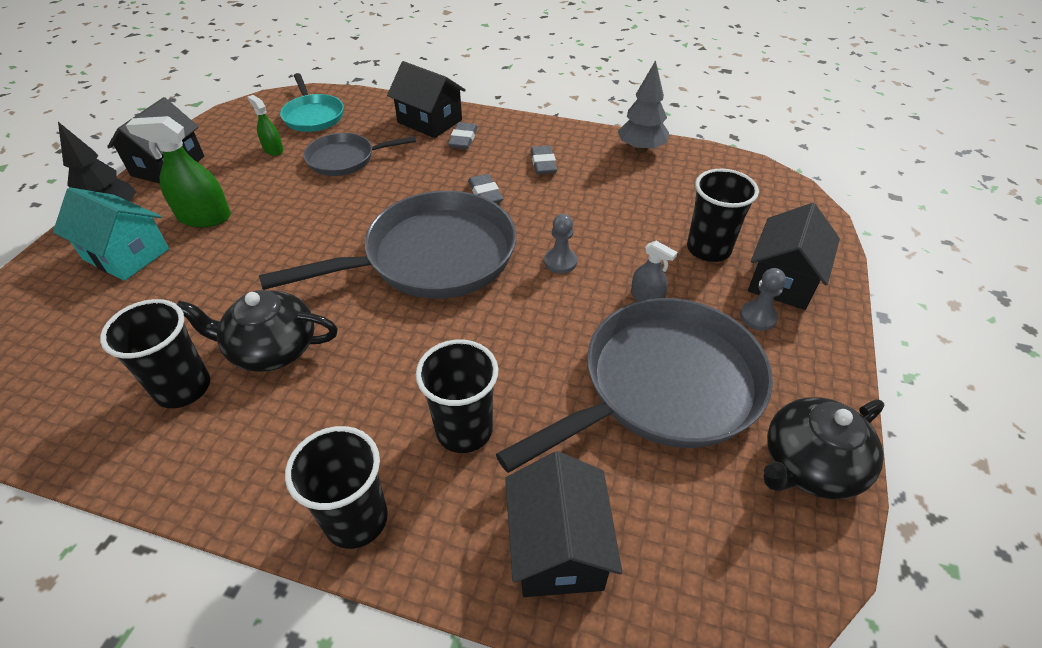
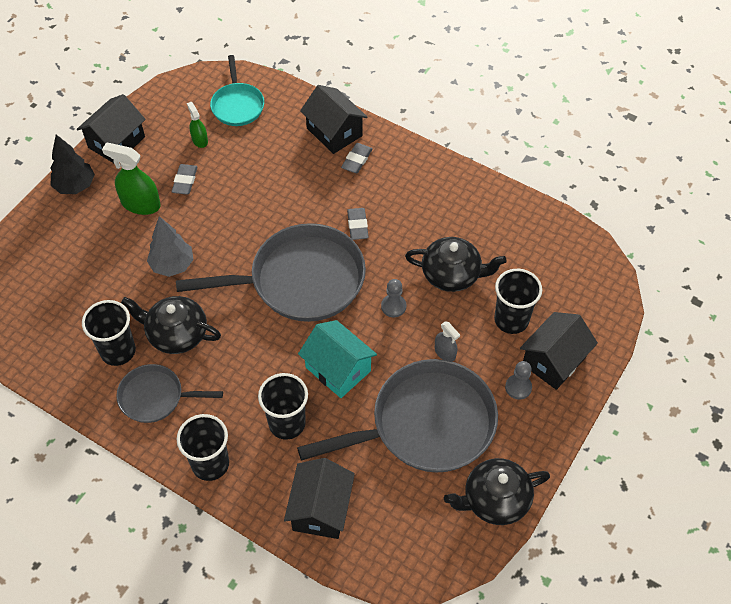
camera: 15 degrees right, 10 degrees up
(126, 254) = (84, 229): turquoise house -> turquoise house (338, 369)
(345, 159) = (255, 164): grey pan -> grey pan (155, 397)
(543, 164) = (415, 203): grey eraser -> grey eraser (185, 181)
(616, 219) = (452, 274): none -> black teapot
(641, 149) = (504, 203): grey tree -> grey tree (172, 265)

